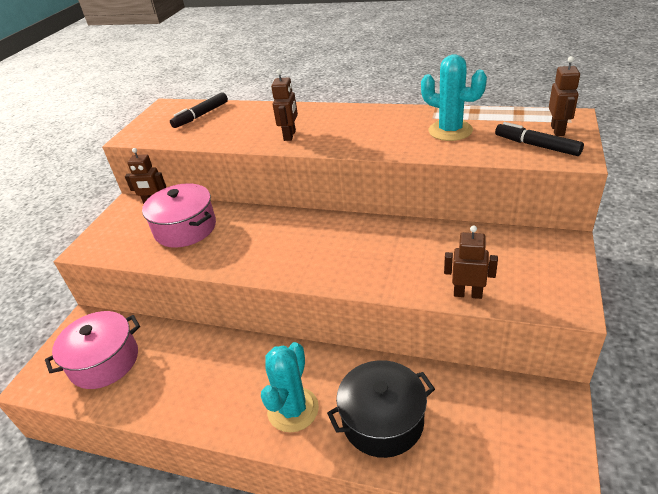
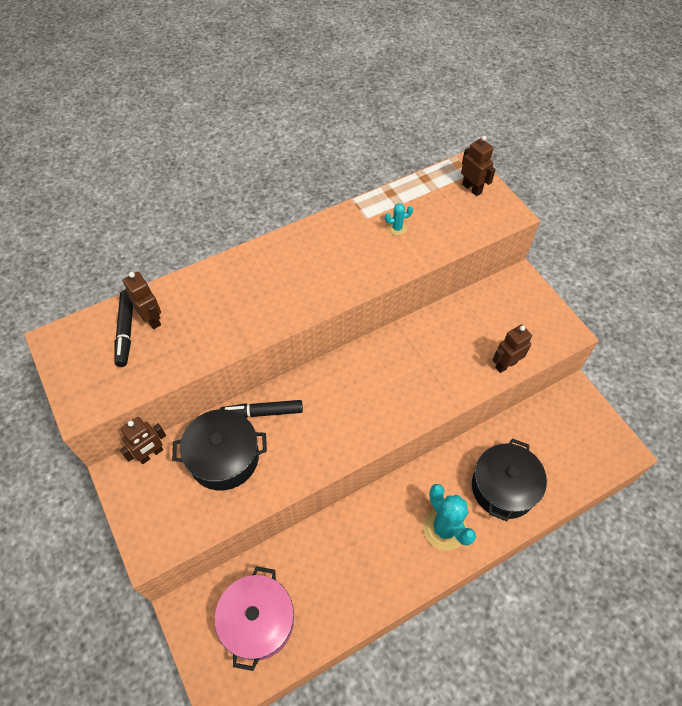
camera: 50 degrees left, 20 degrees up
(185, 228) = (224, 458): pink pot -> black pot
(290, 135) = (264, 307): brown robot -> brown robot (152, 319)
(450, 131) = (397, 228): turquoise cactus -> turquoise cactus, size x0.45
(536, 146) = (474, 214): black marker -> black marker (262, 412)

